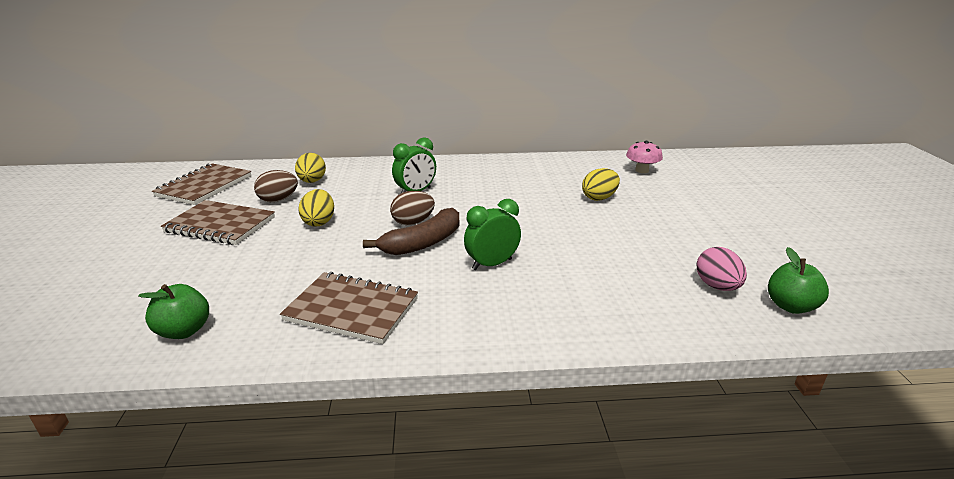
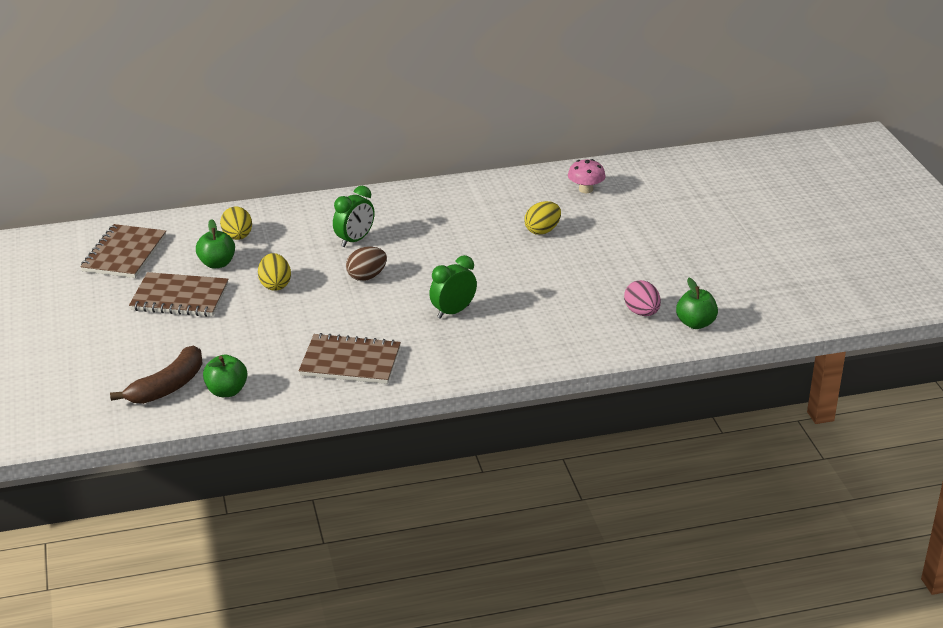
camera: 10 degrees left, 5 degrees up
(278, 200) = (217, 263): brown egg -> green apple
(423, 243) = (384, 297): brown banana -> brown banana (167, 386)

